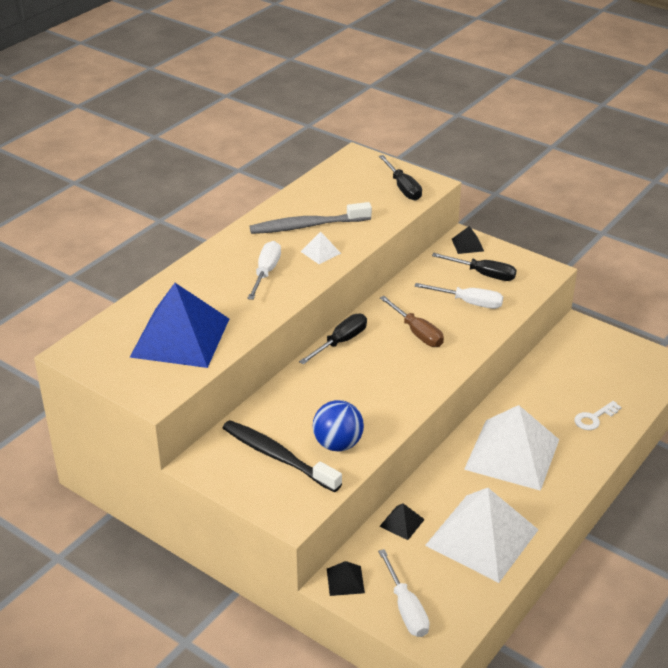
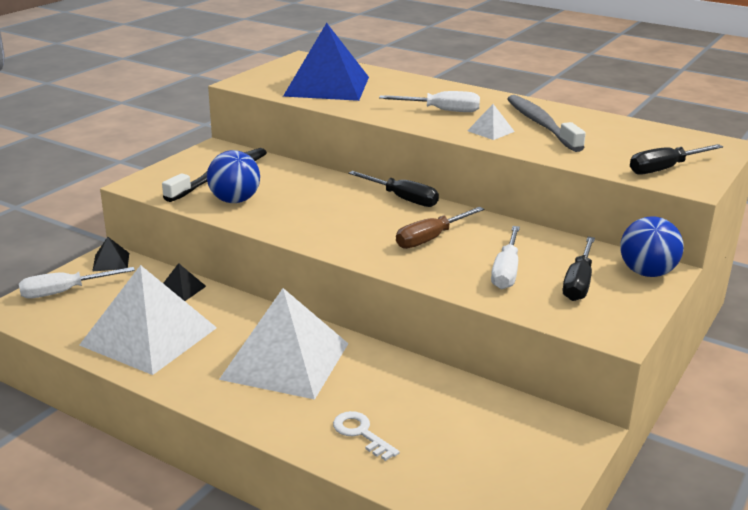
camera: 85 degrees right, 10 degrees down
(467, 245) = (646, 273): black pyramid -> blue ball

